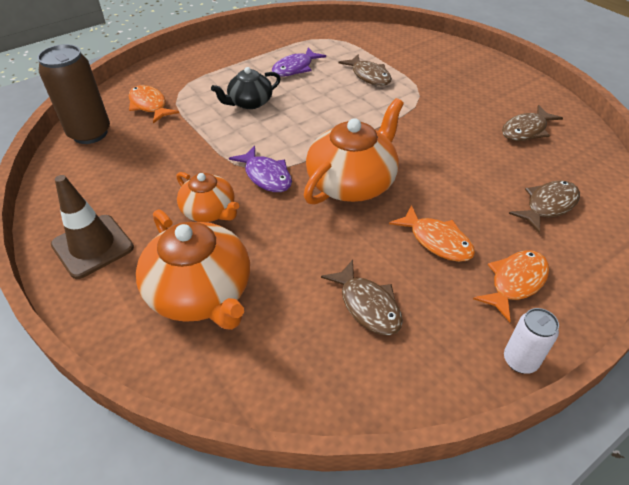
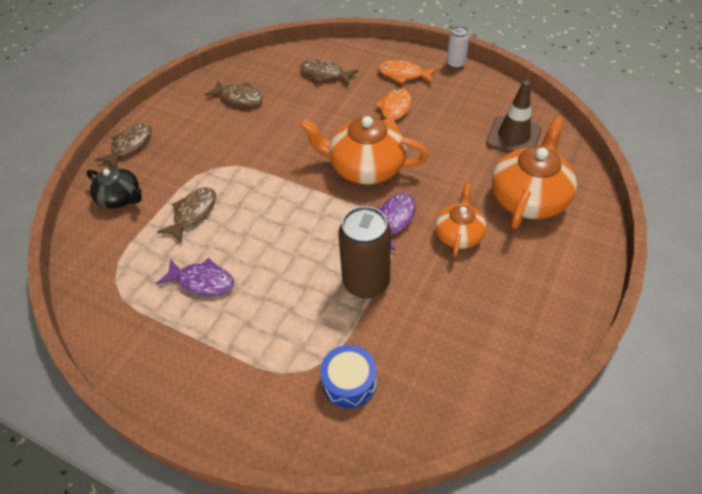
camera: 115 degrees left, 5 degrees up
(90, 133) = (434, 406): brown can -> brown can (366, 282)
(92, 246) = (551, 285): brown traffic cone -> brown traffic cone (513, 136)
(149, 105) = (349, 382): orange fish -> blue drum
(249, 102) = (292, 288): black teapot -> black teapot (120, 198)
(367, 305) = (470, 123): brown fish -> brown fish (130, 146)

